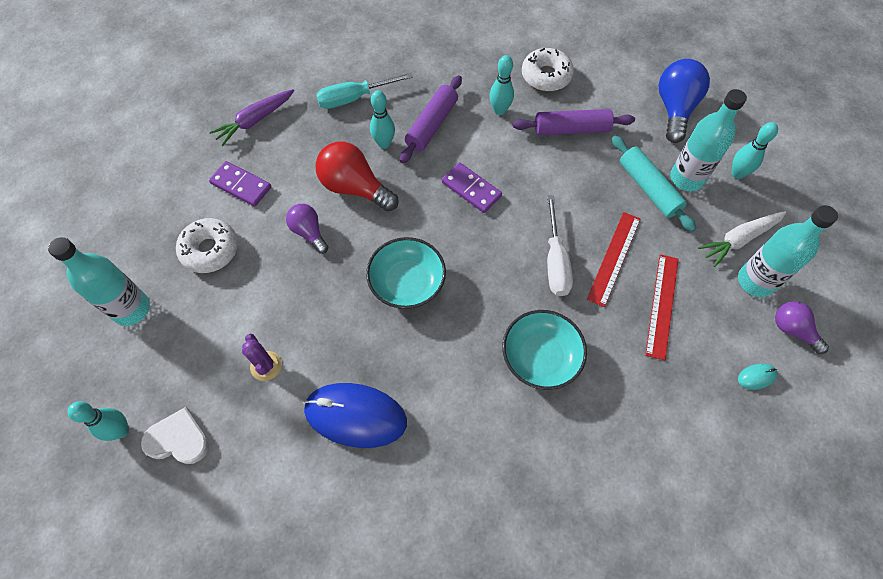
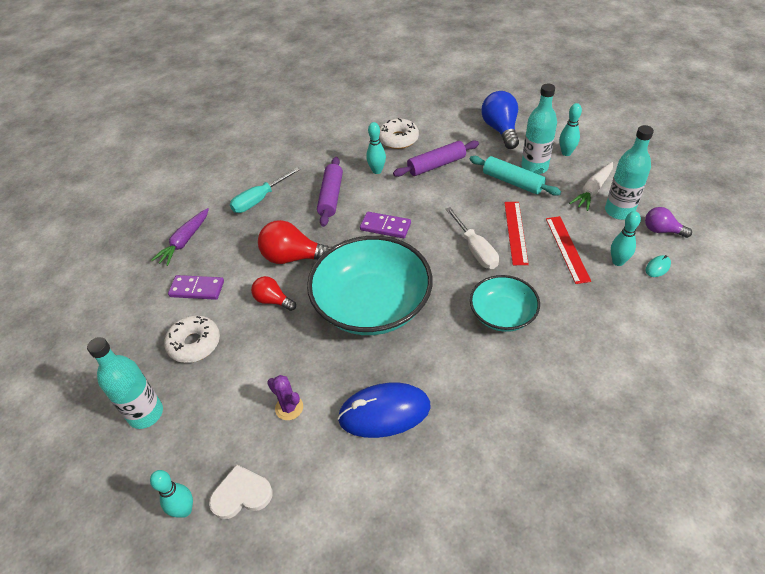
camera: 20 degrees left, 15 degrees down
(309, 232) = (273, 300): purple light bulb -> red light bulb
(384, 143) = (300, 221): turquoise bowling pin -> turquoise bowling pin (618, 262)
(407, 282) = (372, 305): turquoise bowl -> turquoise bowl, size x1.82

